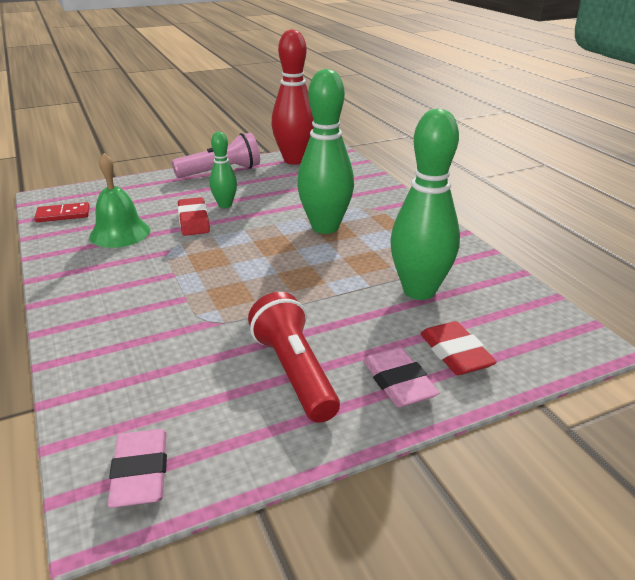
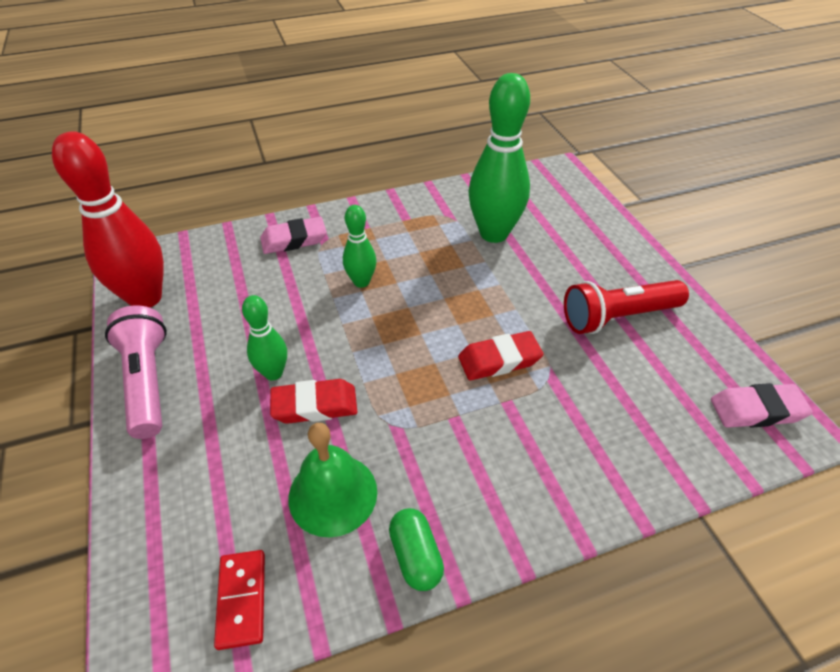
camera: 85 degrees left, 15 degrees up
(63, 263) = (415, 556): none -> green capsule
(325, 227) = (361, 282): green bowling pin -> green bowling pin, size x0.53
(398, 382) = (619, 261): pink eraser -> pink eraser (294, 240)
(455, 354) = (580, 229): red eraser -> red eraser (499, 360)

